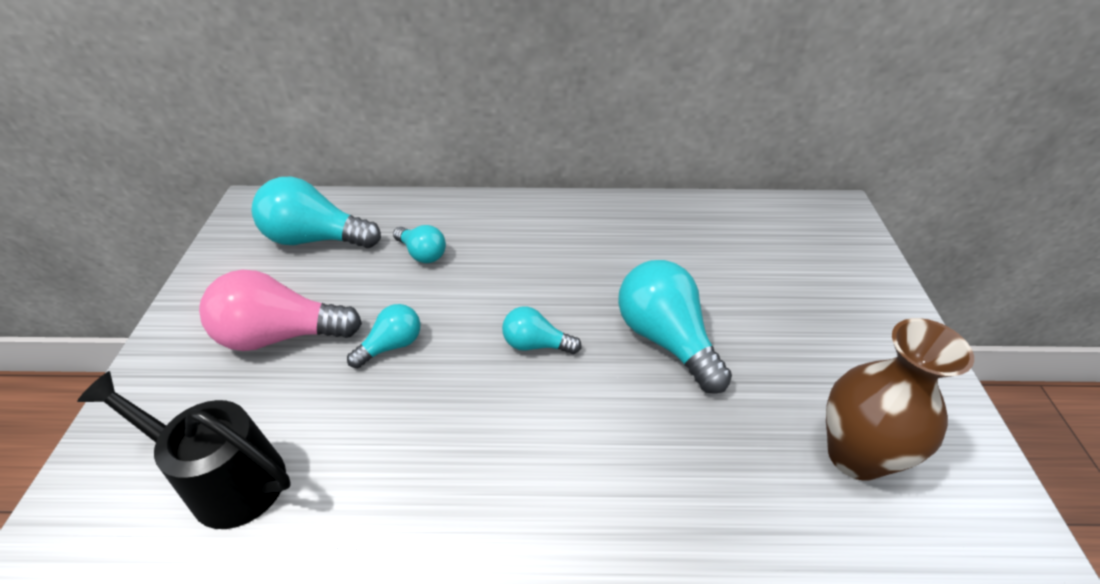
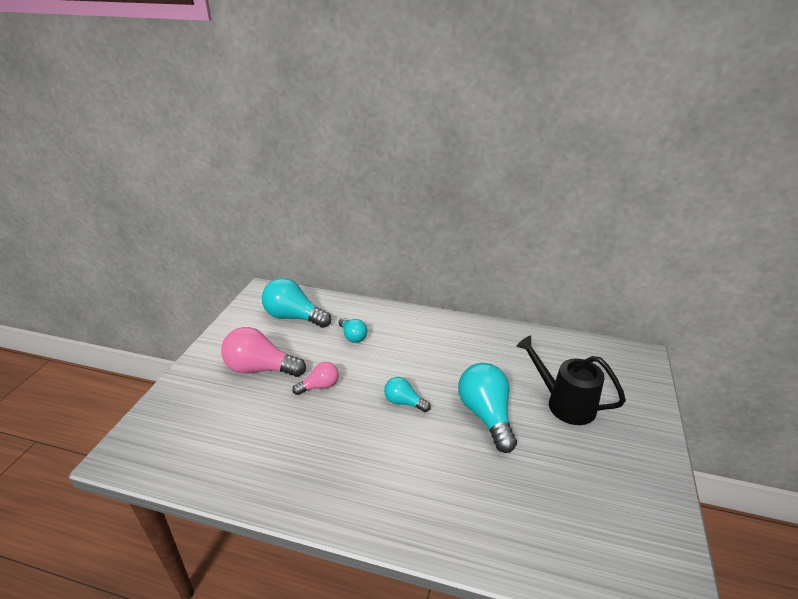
camera: 15 degrees right, 10 degrees down
(225, 479) = (213, 439): black watering can -> black watering can (564, 403)
(391, 346) = (319, 386): turquoise light bulb -> pink light bulb
(855, 455) = (584, 510): brown vase -> none

